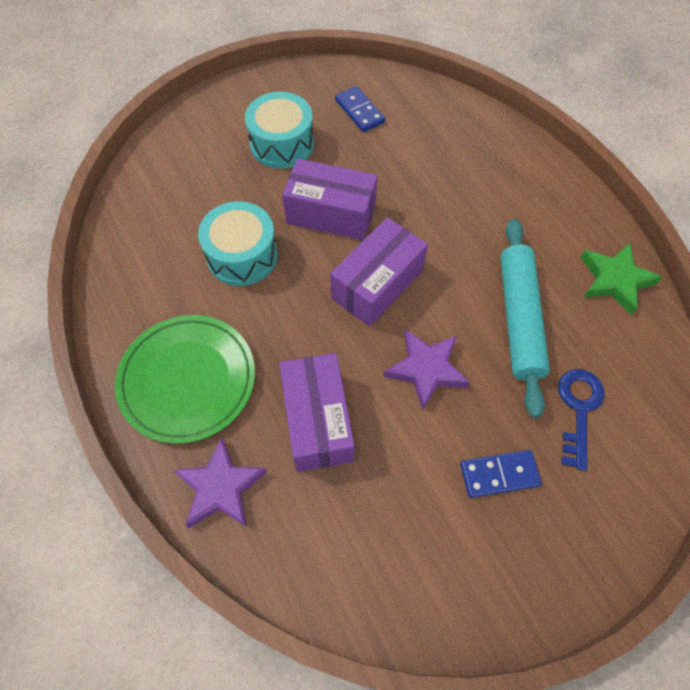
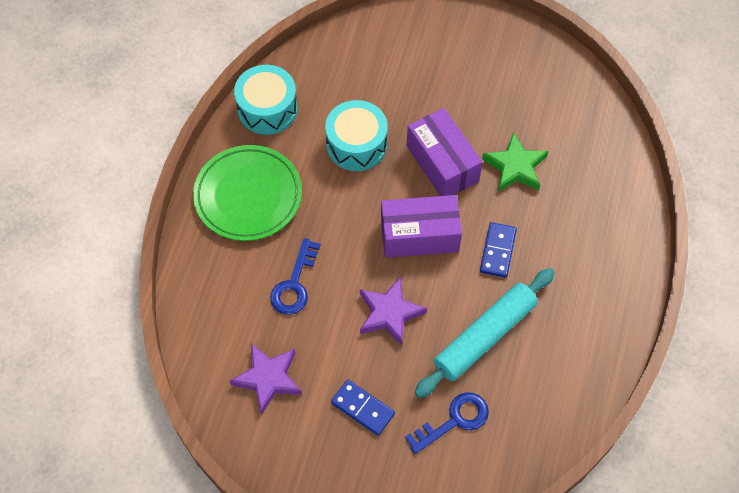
camera: 45 degrees right, 0 degrees up
(221, 487) = (207, 272): purple star -> purple star (268, 379)
(282, 144) = (464, 86): turquoise drum -> turquoise drum (267, 109)
(317, 421) = (294, 284): purple box -> blue key
(359, 111) = (546, 104): blue domino -> blue domino (497, 251)
(614, 280) = (581, 371): green star -> green star (515, 167)

